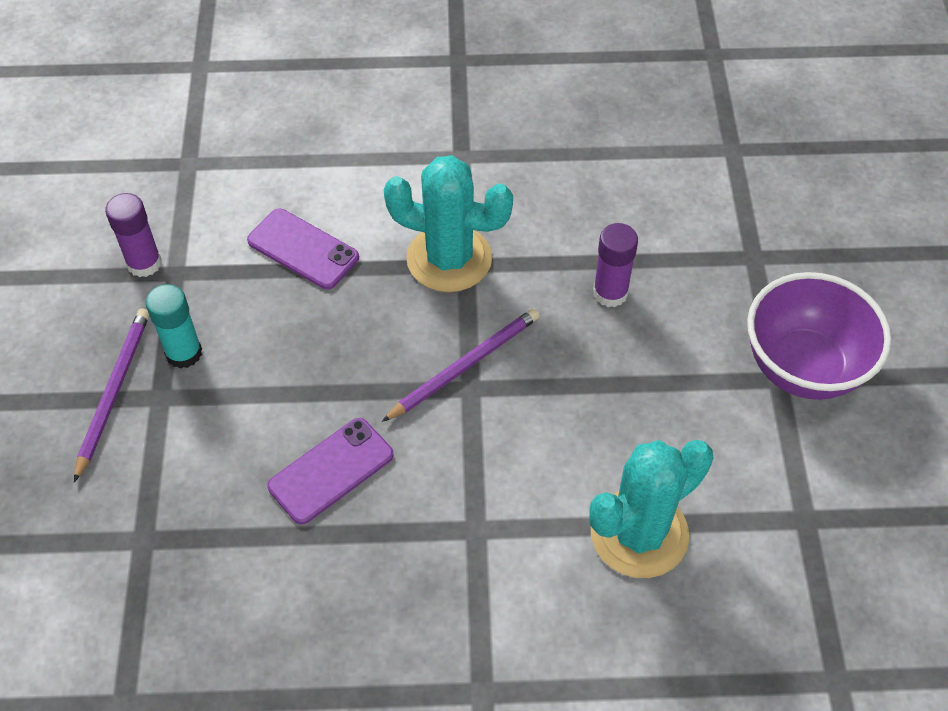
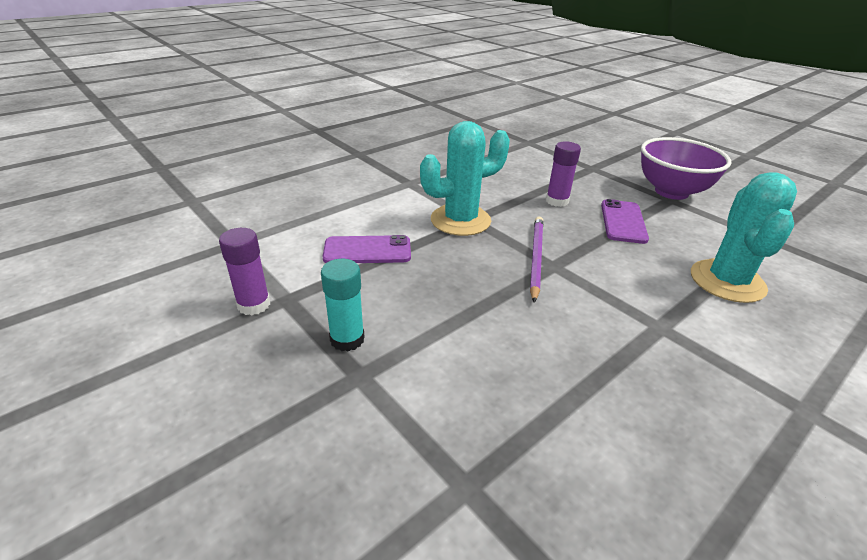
camera: 40 degrees left, 20 degrees down
(114, 392) = (314, 394): purple pencil -> none
(331, 471) = (539, 348): purple phone -> purple phone (623, 222)

